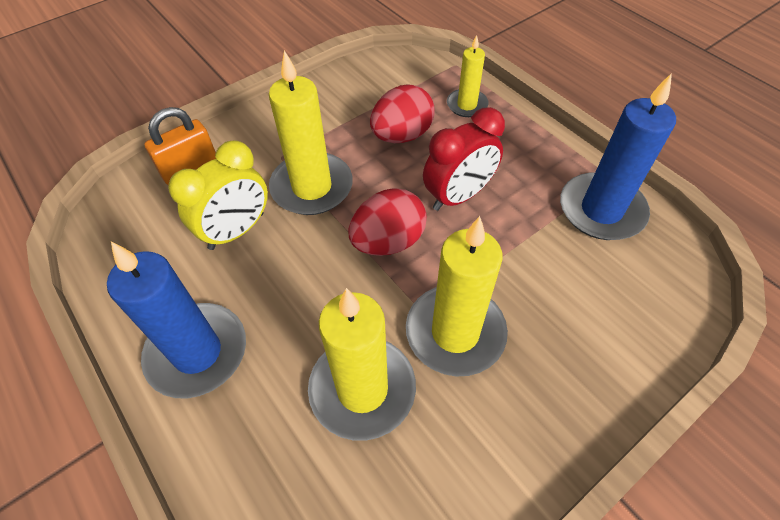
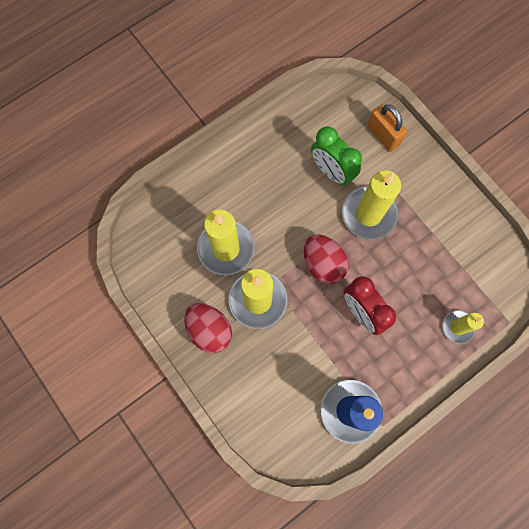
camera: 90 degrees right, 20 degrees up
(197, 352) = (250, 162): blue candle -> none
(237, 231) = (331, 171): yellow clock -> green clock
(402, 135) = (421, 275): red egg -> red egg (209, 330)

